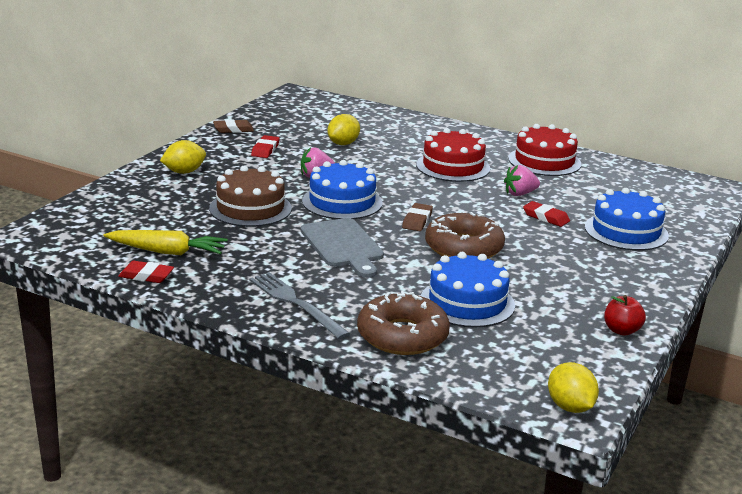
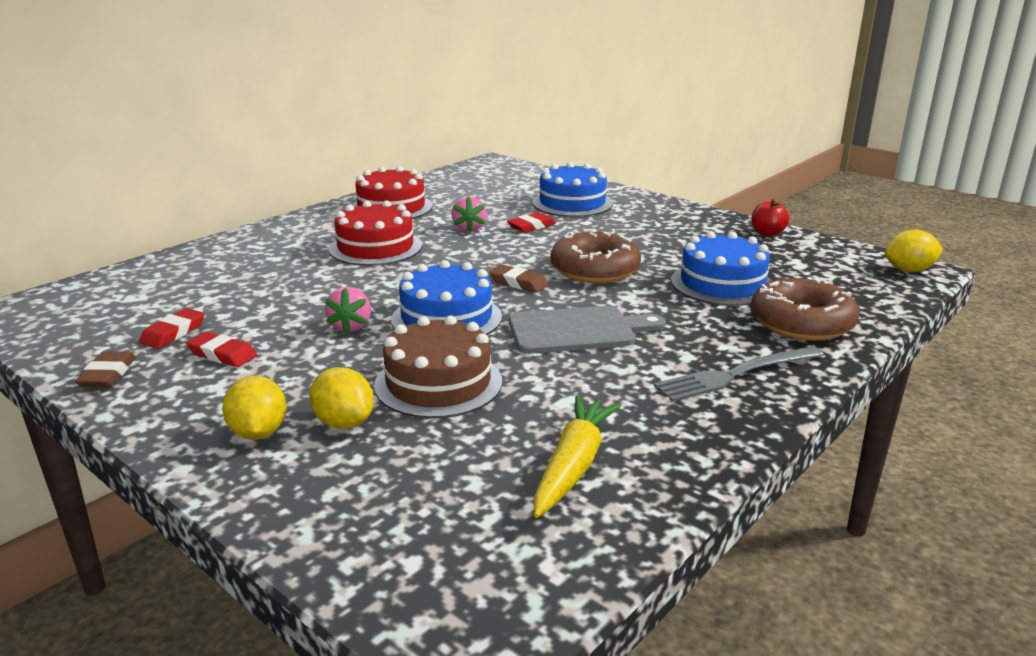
camera: 75 degrees left, 0 degrees up
(146, 276) = (657, 490): red eraser -> red eraser (173, 333)
(343, 144) = (250, 298): yellow lemon -> yellow lemon (344, 423)

